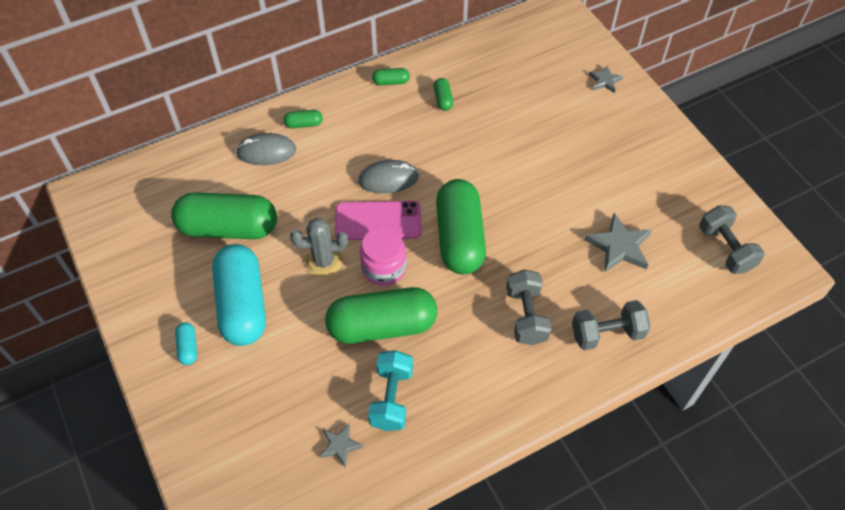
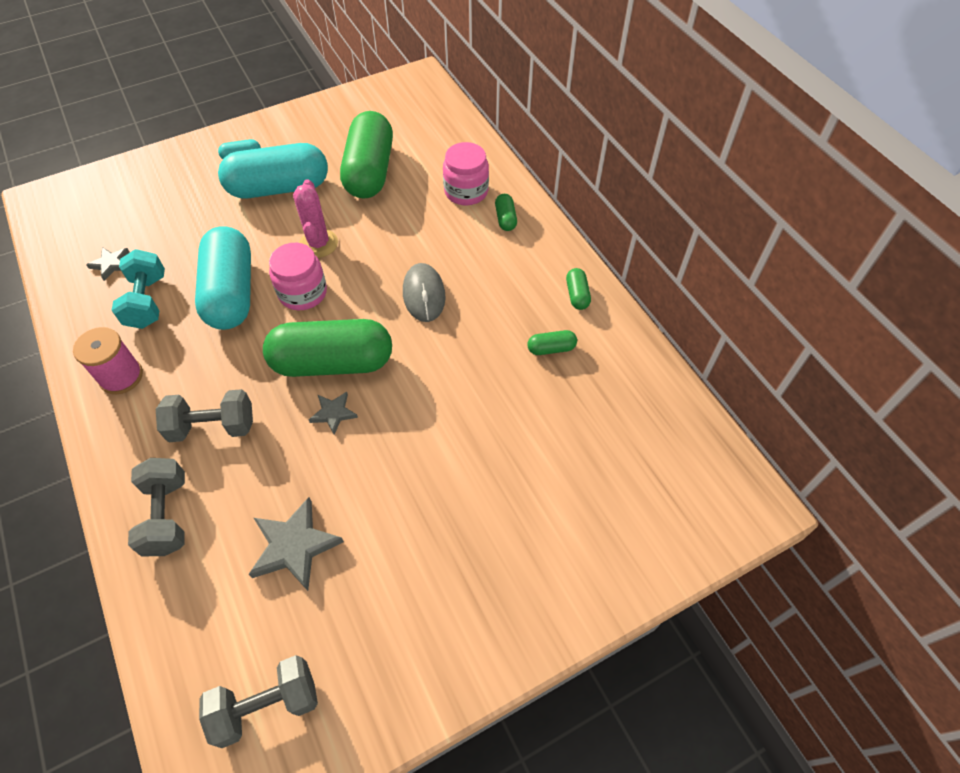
camera: 90 degrees right, 0 degrees up
(266, 152) = (466, 191): grey mouse -> pink jar
(324, 262) = (318, 243): grey cactus -> pink cactus
(378, 221) = (365, 286): pink phone -> none
(382, 326) = (231, 293): green capsule -> turquoise capsule
(391, 398) = (147, 301): turquoise dumbbell -> turquoise dumbbell turned 75 degrees clockwise
(479, 400) = (121, 376): none -> pink spool
(605, 81) = (604, 560): grey star -> grey star (333, 413)

